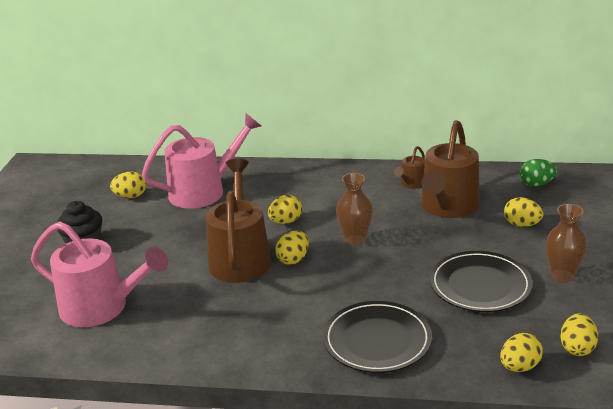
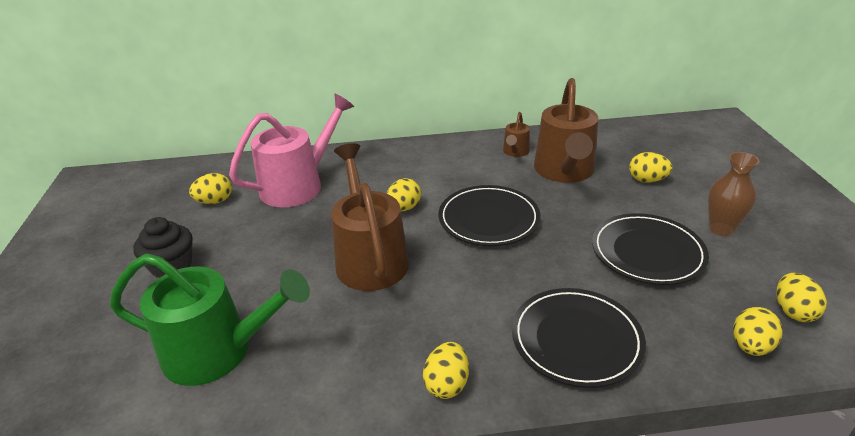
camera: 15 degrees left, 5 degrees up
(101, 307) = (218, 351): pink watering can -> green watering can
(293, 259) = (431, 251): yellow egg -> yellow egg (447, 384)
(355, 240) = (488, 219): brown vase -> black plate
(536, 184) = (634, 138): green egg -> none

